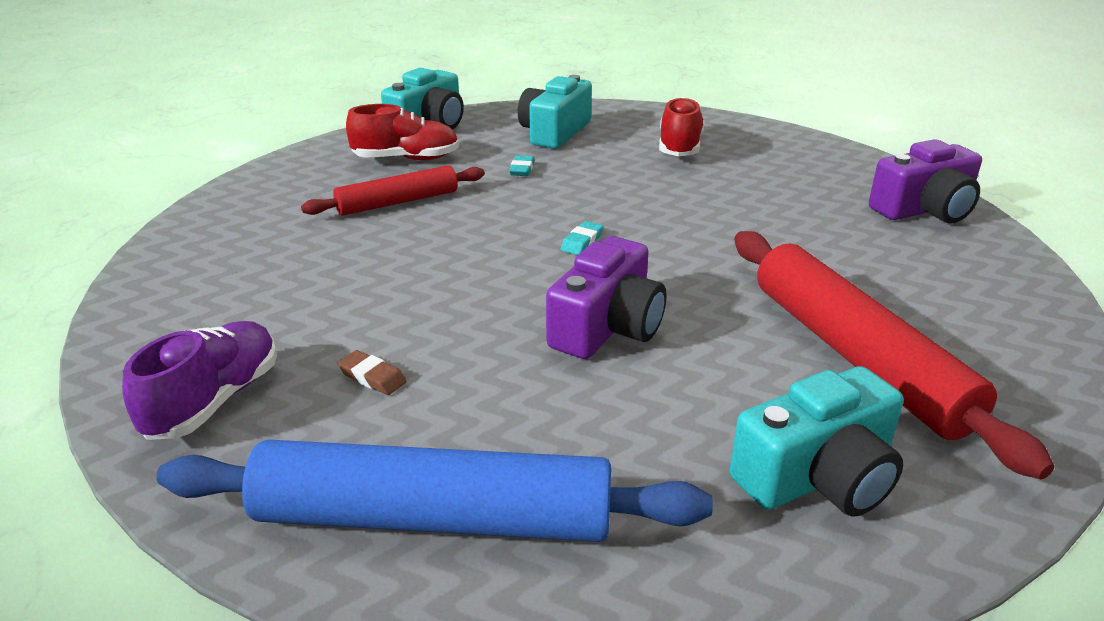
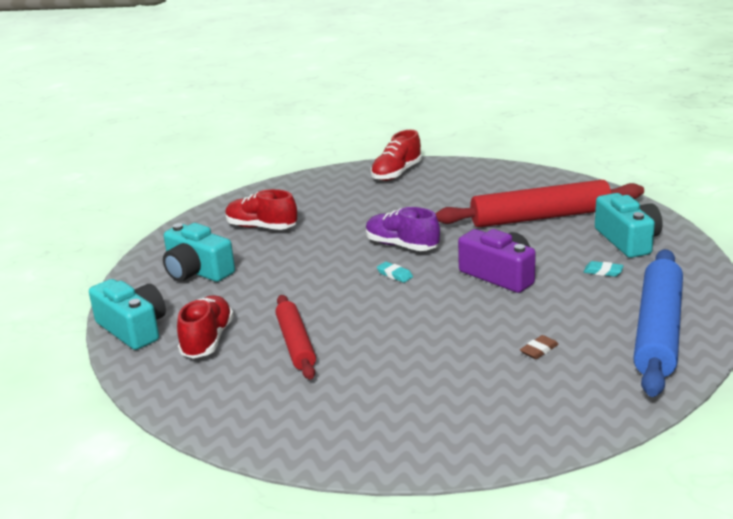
camera: 75 degrees left, 5 degrees down
(214, 400) = (556, 406): purple shoe -> purple shoe (401, 246)
(522, 169) = (263, 289): turquoise eraser -> turquoise eraser (603, 271)
(924, 209) = (396, 173): purple camera -> red shoe

